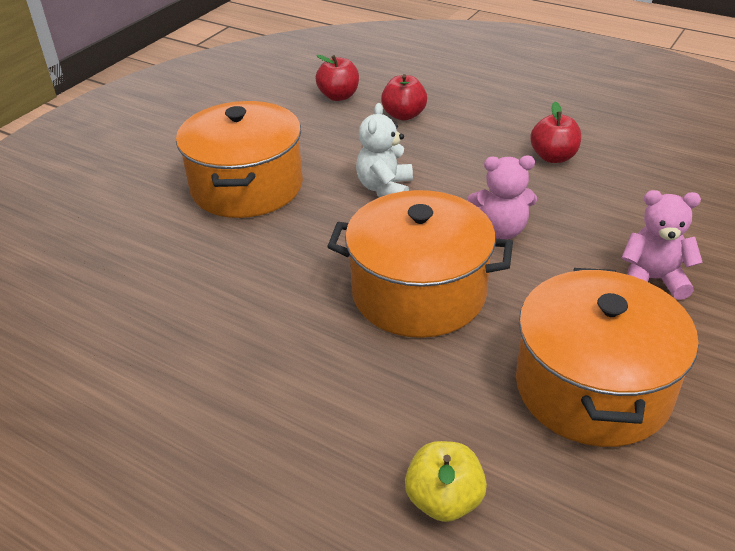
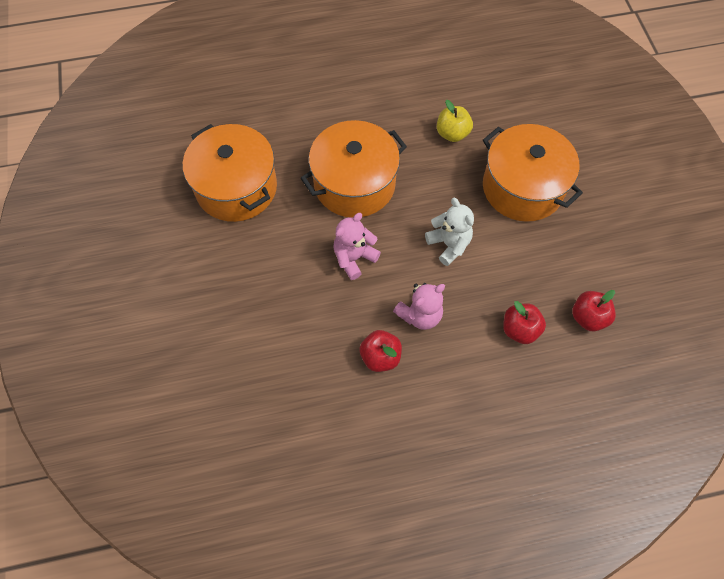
camera: 135 degrees right, 25 degrees up
(444, 500) = (257, 103): yellow apple -> yellow apple (452, 133)
(653, 280) = (248, 278): pink teddy bear -> pink teddy bear (420, 315)

